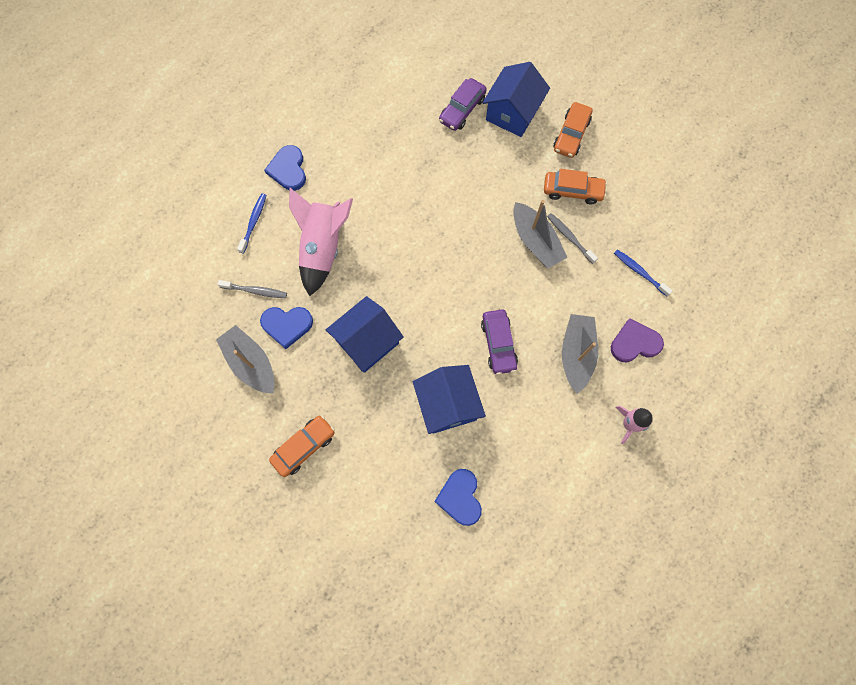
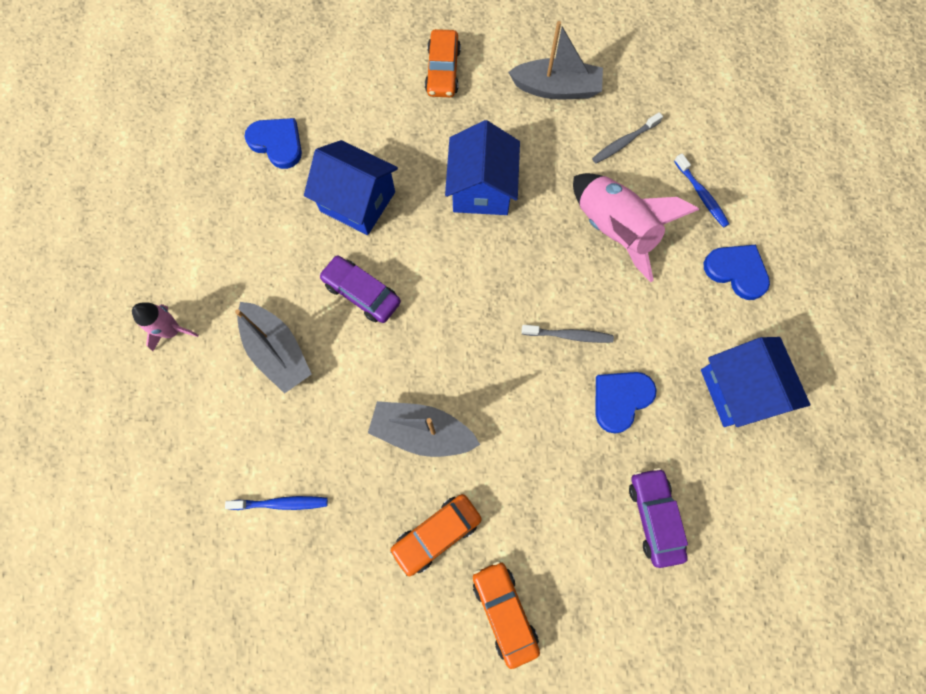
camera: 135 degrees right, 0 degrees up
(287, 325) = (564, 140): blue heart -> blue heart (620, 399)
(512, 113) = (597, 571): blue house -> blue house (739, 390)
(569, 237) = (390, 472): grey toothbrush -> grey toothbrush (569, 335)
(634, 343) = (226, 417): purple heart -> none

